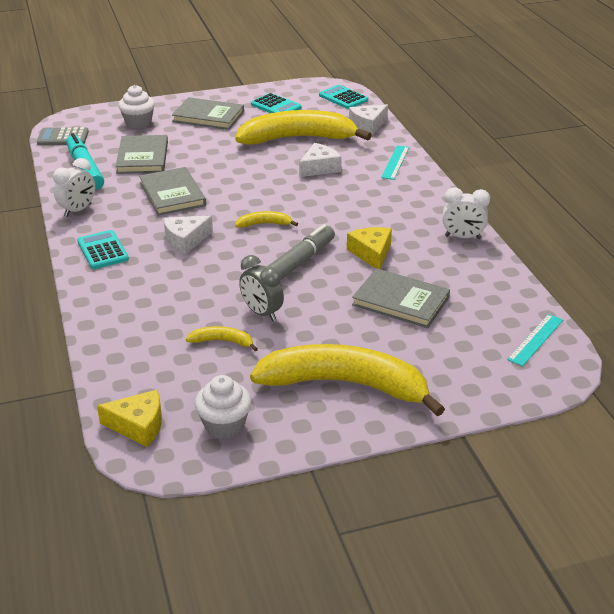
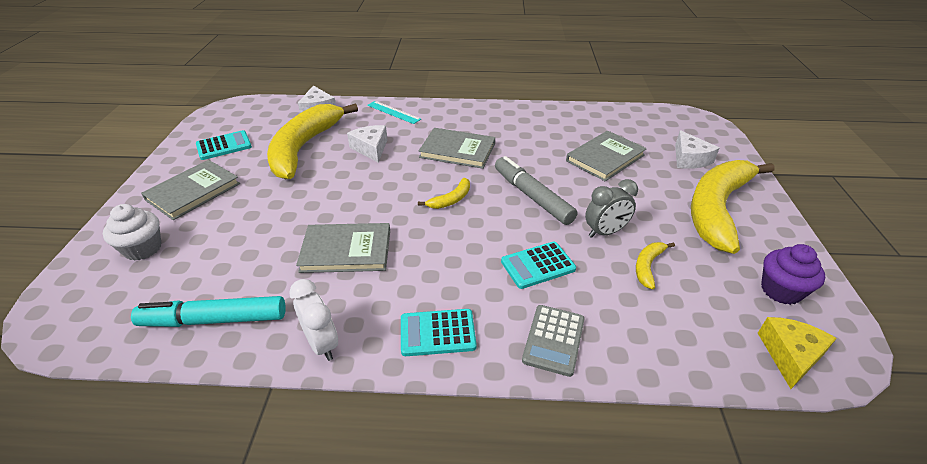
camera: 70 degrees left, 5 degrees up
(63, 137) = (96, 332): grey calculator -> grey calculator (553, 340)
(142, 157) = (237, 260): grey book -> grey book (457, 150)
(185, 240) = (452, 258): white cheese -> white cheese (689, 159)
(224, 425) = (781, 290): white cupcake -> purple cupcake
(264, 224) = (451, 199): yellow banana -> yellow banana turned 150 degrees counterclockwise
(343, 98) = (253, 109): turquoise calculator -> turquoise calculator (538, 265)
(371, 253) = (530, 155): yellow cheese -> none
(462, 237) = (526, 113): white clock -> none
(535, 339) = (664, 119): turquoise ruler -> none

